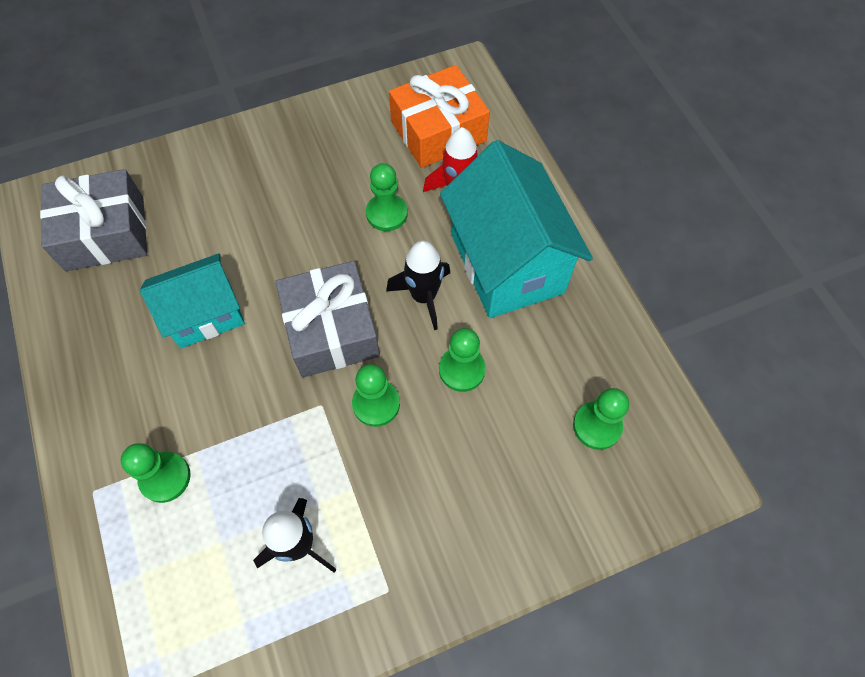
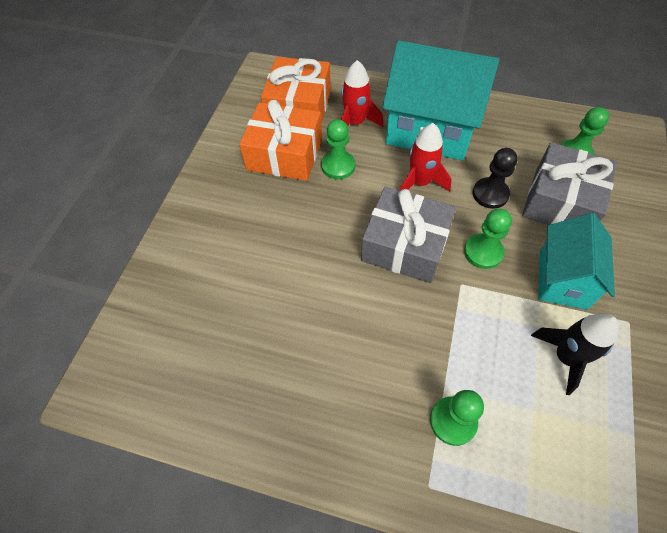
camera: 50 degrees left, 5 degrees down
(105, 233) = (185, 348): grey gift -> grey gift (560, 201)
(205, 315) = (327, 316): turquoise house -> turquoise house (562, 279)
(365, 161) = (284, 154): none -> orange gift
(423, 296) = (420, 183): black rocket -> red rocket
(462, 370) = (490, 194): green pawn -> black pawn

